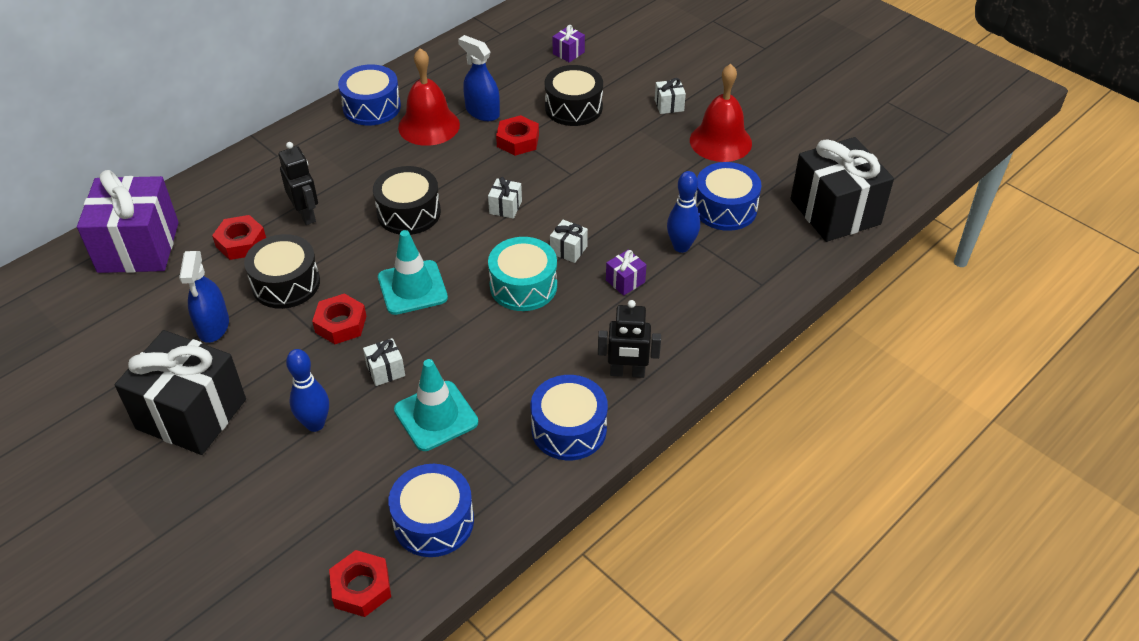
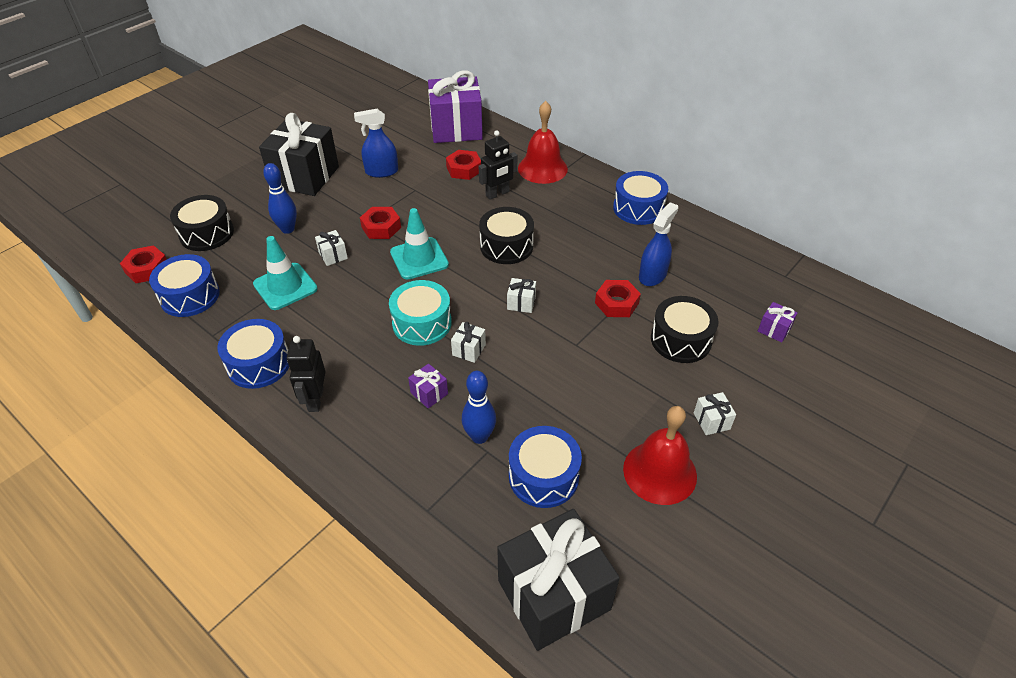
camera: 85 degrees right, 0 degrees up
(286, 283) = (423, 196): black drum -> black drum (207, 233)
(429, 126) = (622, 244): red bell -> red bell (542, 168)

